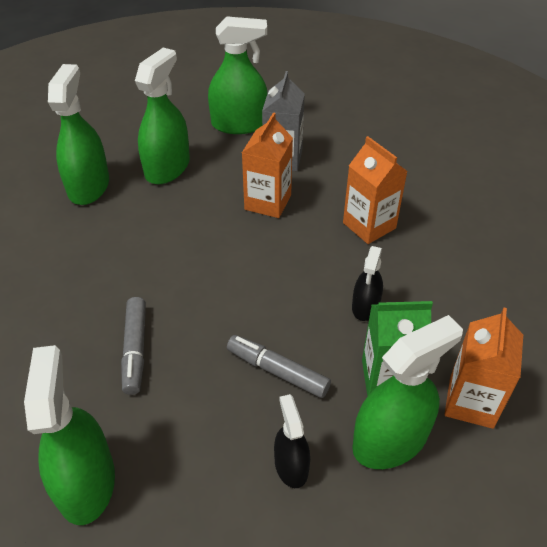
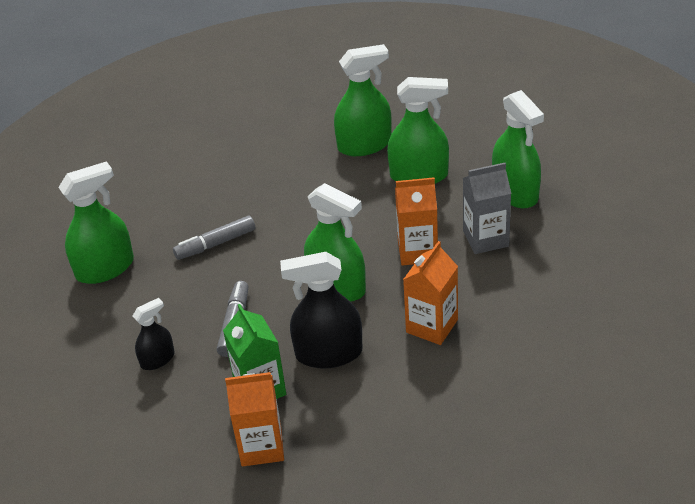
camera: 70 degrees right, 5 degrees down
(365, 306) = (329, 353): black spray bottle -> black spray bottle, size x1.78
(390, 440) = (202, 406): green spray bottle -> green spray bottle (337, 286)

